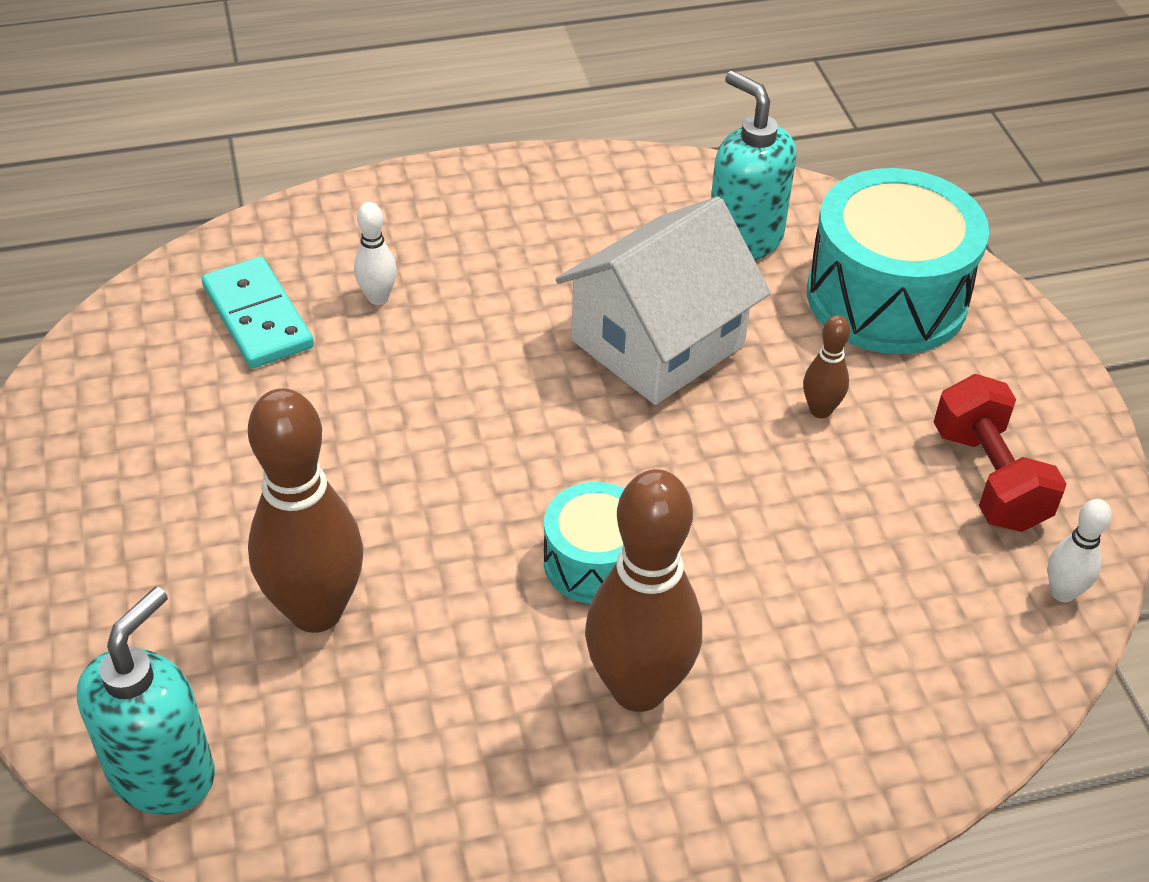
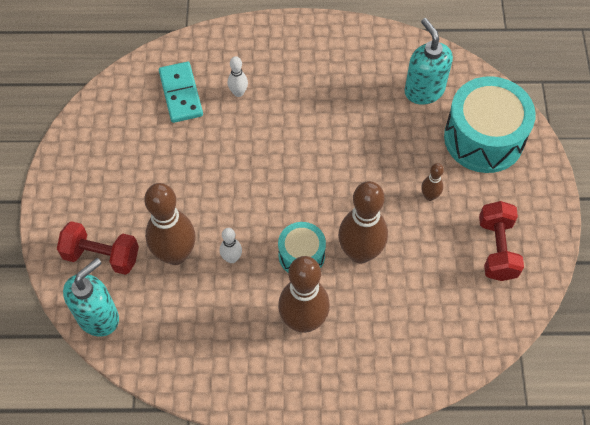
camera: 15 degrees right, 15 degrees up
(145, 644) = (101, 256): none -> red dumbbell
(658, 343) = (364, 143): white house -> none
(716, 535) = (360, 253): none -> brown bowling pin
(1062, 592) = (509, 315): white bowling pin -> white bowling pin (232, 258)

